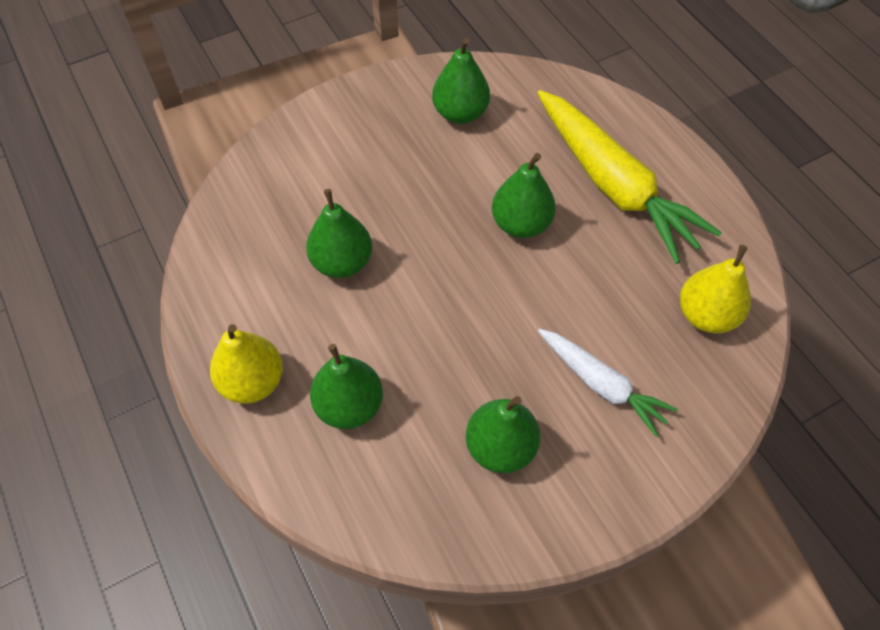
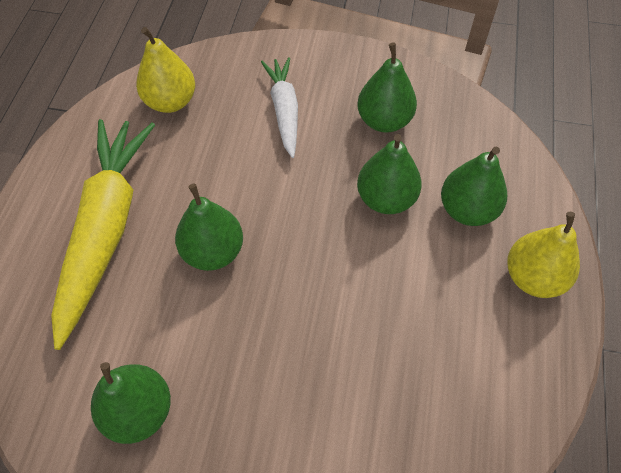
camera: 140 degrees left, 0 degrees up
(342, 262) = (390, 329): green pear -> green pear (386, 199)

